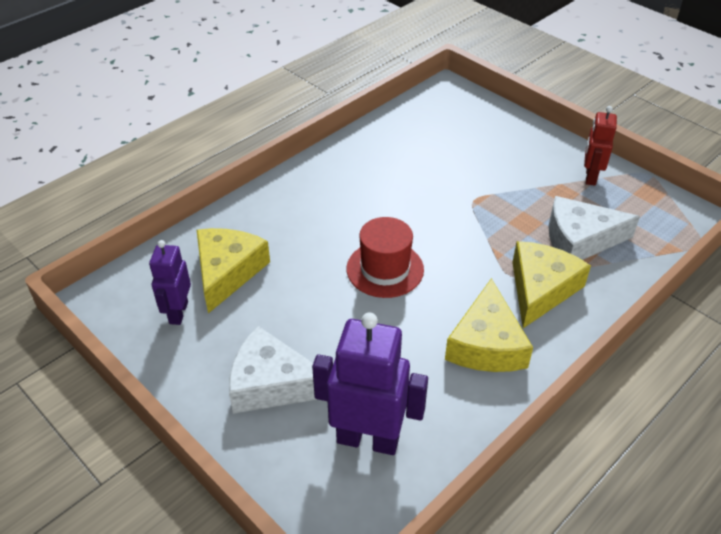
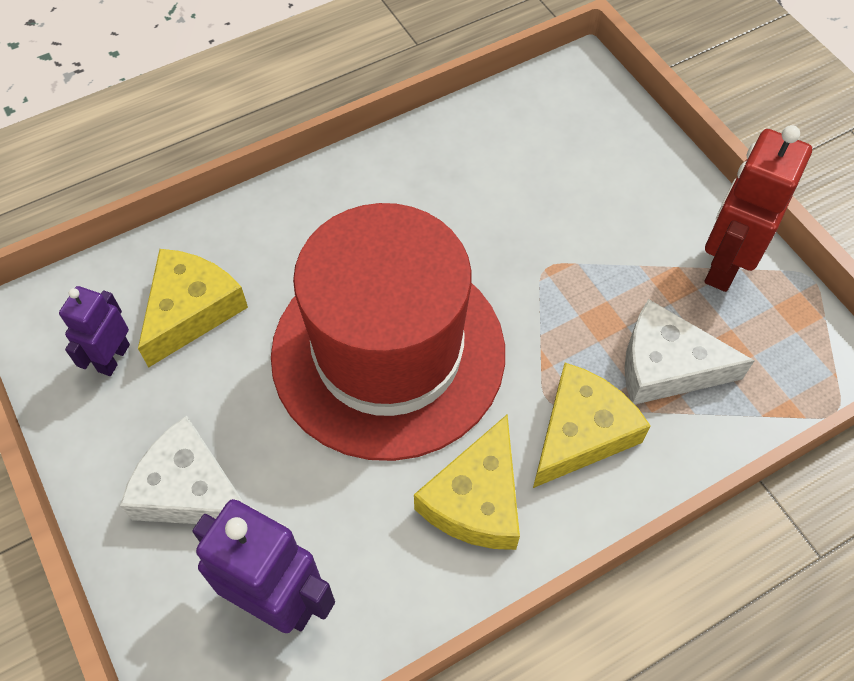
camera: 15 degrees right, 15 degrees up
(385, 269) = (388, 352): red hat -> red hat, size x2.26
(590, 177) = (724, 264): red robot -> red robot, size x1.67

